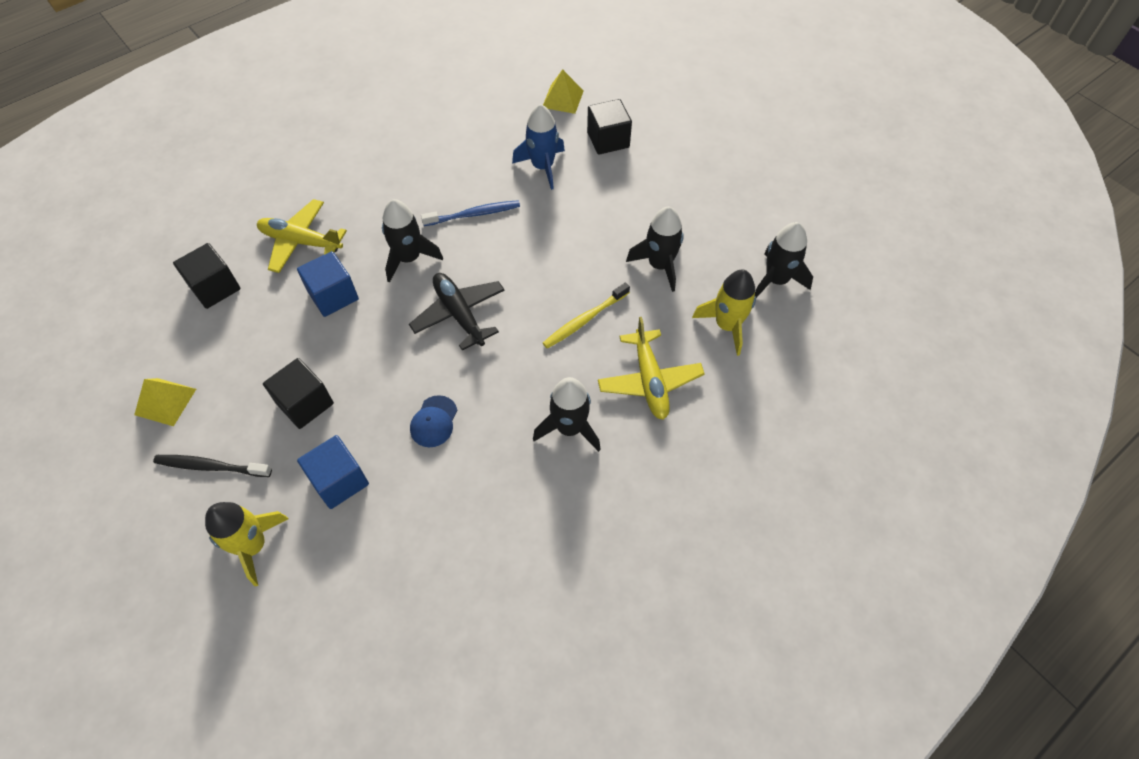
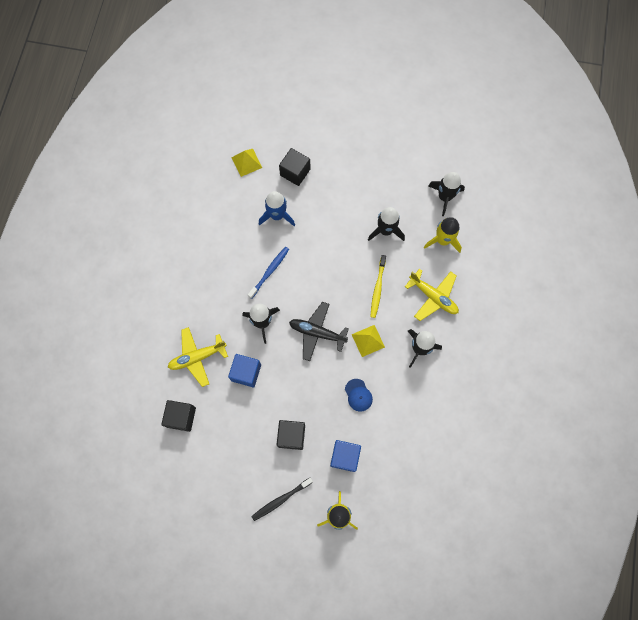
camera: 40 degrees left, 15 degrees up
(165, 402) = (224, 490): yellow pyramid -> yellow pyramid (368, 340)

